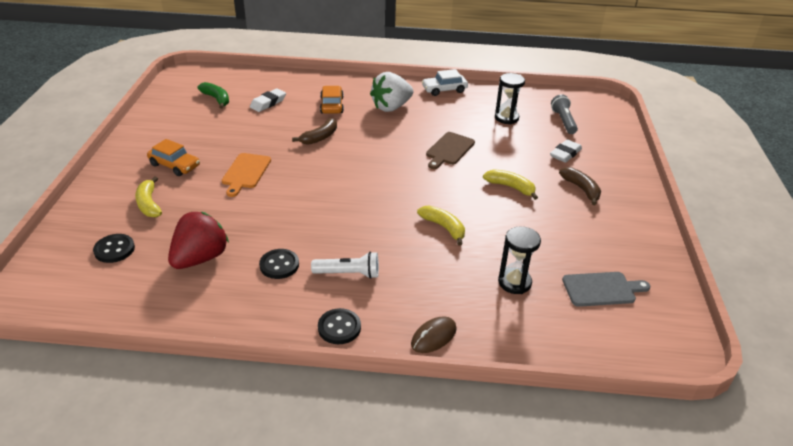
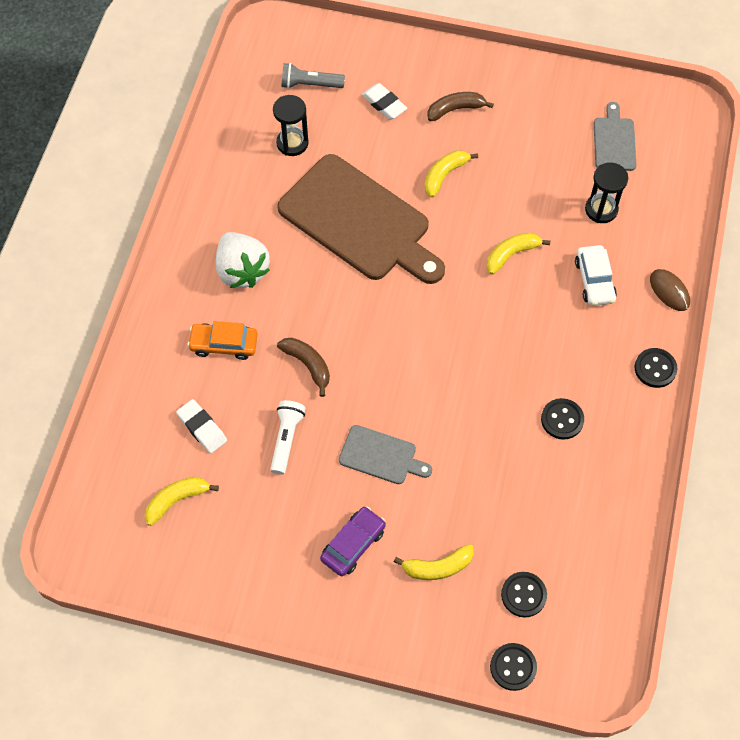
camera: 80 degrees left, 25 degrees up
(53, 247) = (513, 667): none -> black button
(175, 165) = (353, 544): orange car -> purple car
(200, 258) = (545, 500): red strawberry -> none
(216, 99) = (177, 500): green banana -> yellow banana
(246, 172) = (381, 456): orange cutting board -> grey cutting board
(348, 274) = (579, 354): white flashlight -> white flashlight (286, 439)
(444, 90) = (204, 199): white car -> white car (594, 280)
(449, 150) = (359, 221): brown cutting board -> brown cutting board, size x2.14

